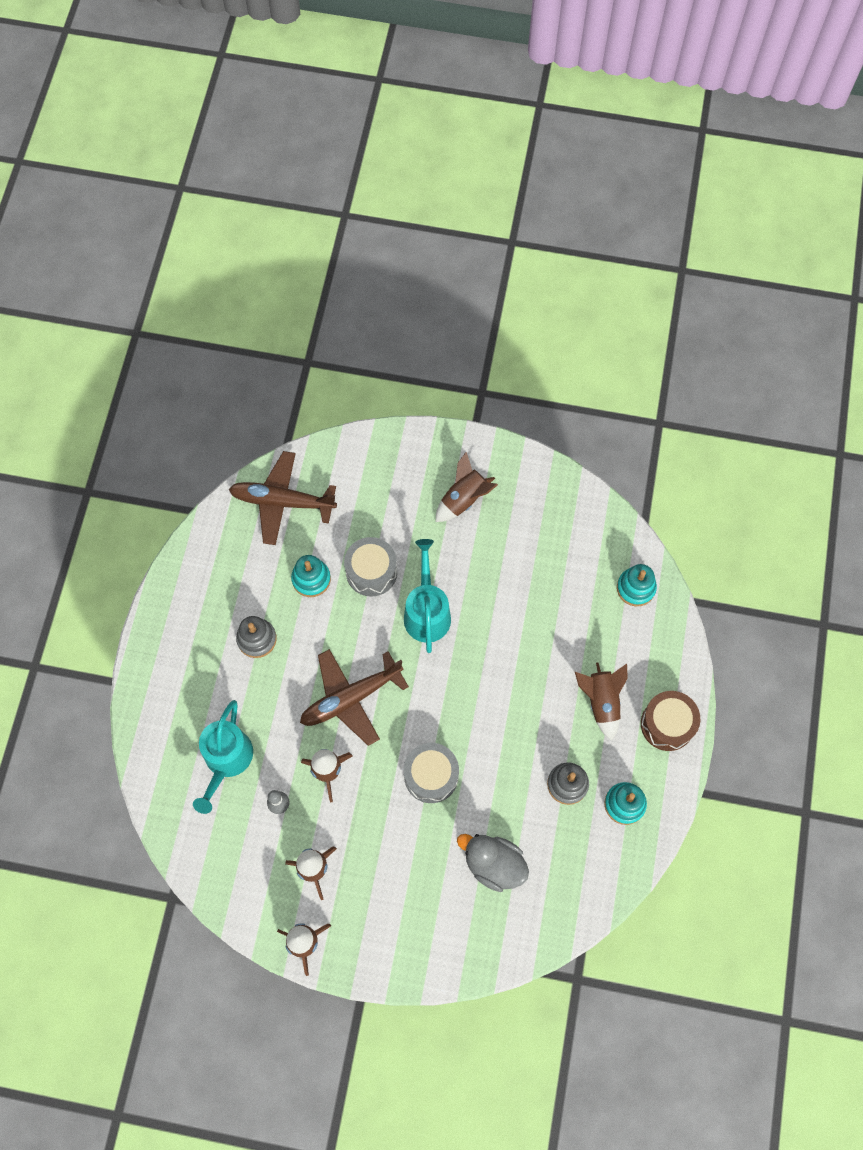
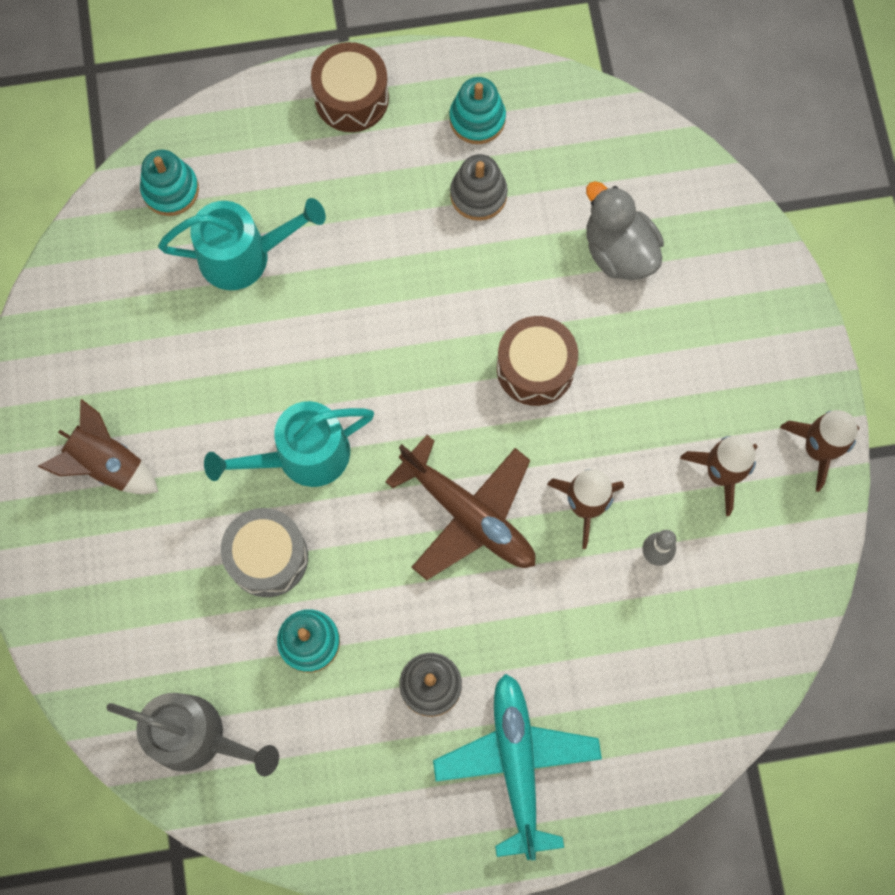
camera: 110 degrees left, 5 degrees up
(190, 672) = (517, 763): none -> turquoise plane
(226, 761) = (624, 654): turquoise watering can -> turquoise watering can (245, 255)
(282, 502) = (198, 737): brown plane -> grey watering can
(431, 776) = (535, 368): grey drum -> brown drum
(493, 864) = (619, 251): grey duck -> grey duck turned 135 degrees clockwise
(601, 701) = (350, 186): brown rocket -> none

